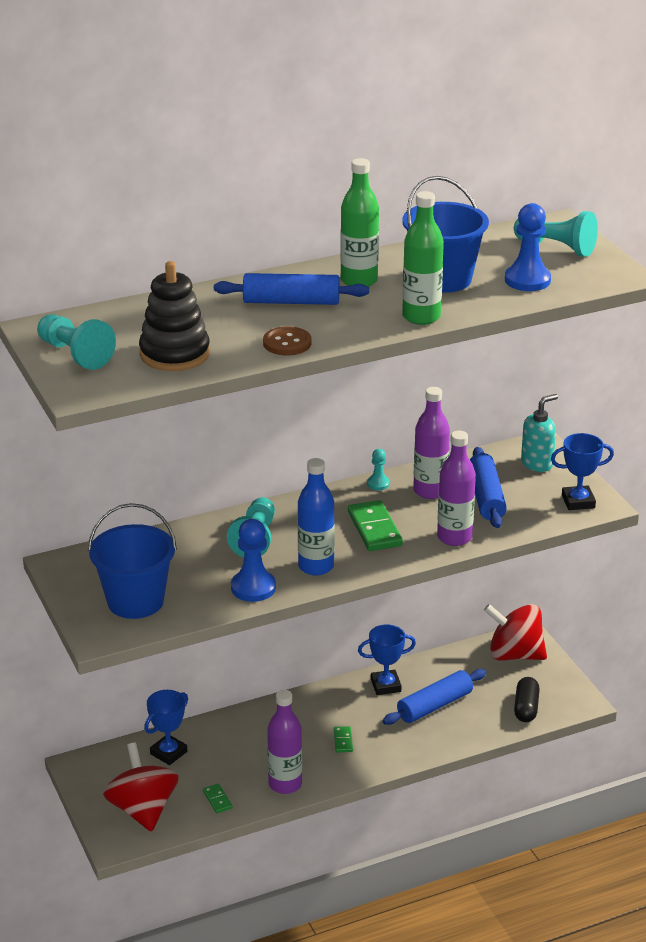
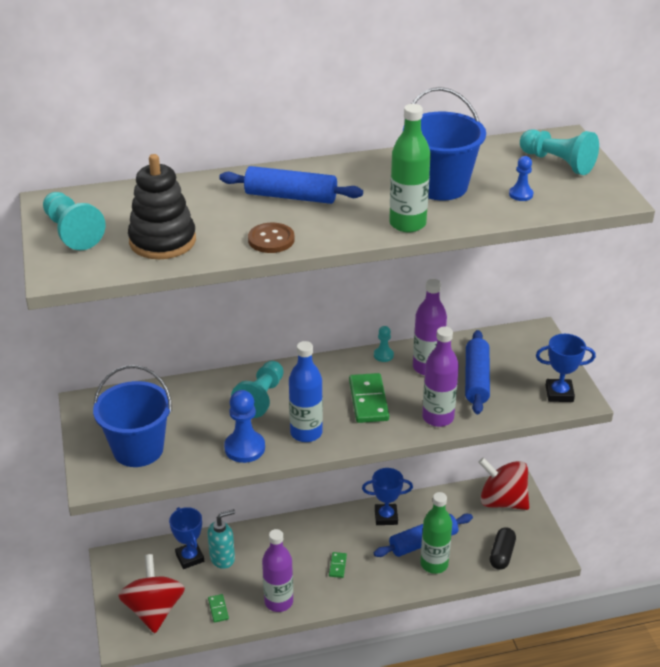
camera: 10 degrees right, 5 degrees up
(168, 753) = (190, 557): blue trophy -> blue trophy turned 75 degrees counterclockwise
(359, 281) = (361, 181): green bottle -> green bottle (434, 564)
(527, 280) = (521, 194): blue pawn -> blue pawn, size x0.54
(537, 464) = (530, 351): turquoise soap dispenser -> turquoise soap dispenser (222, 558)

